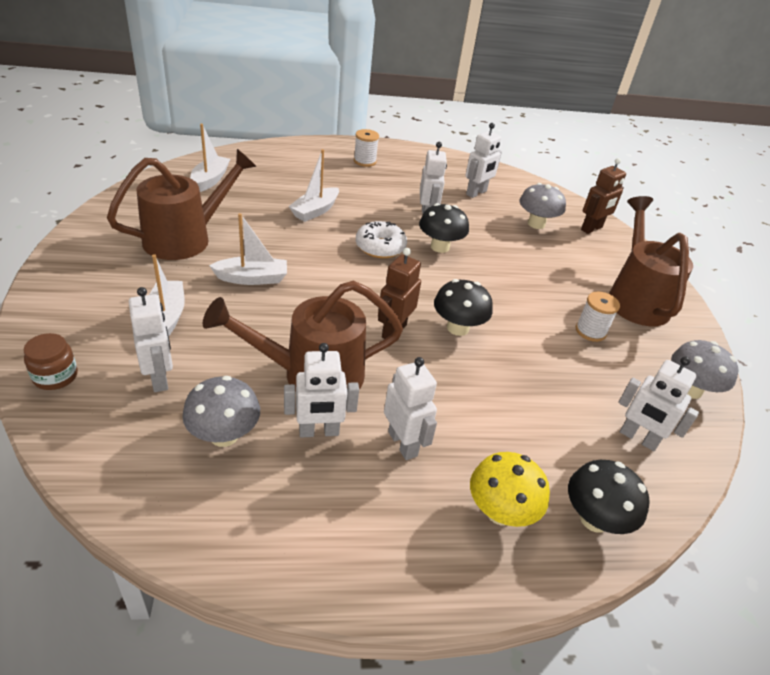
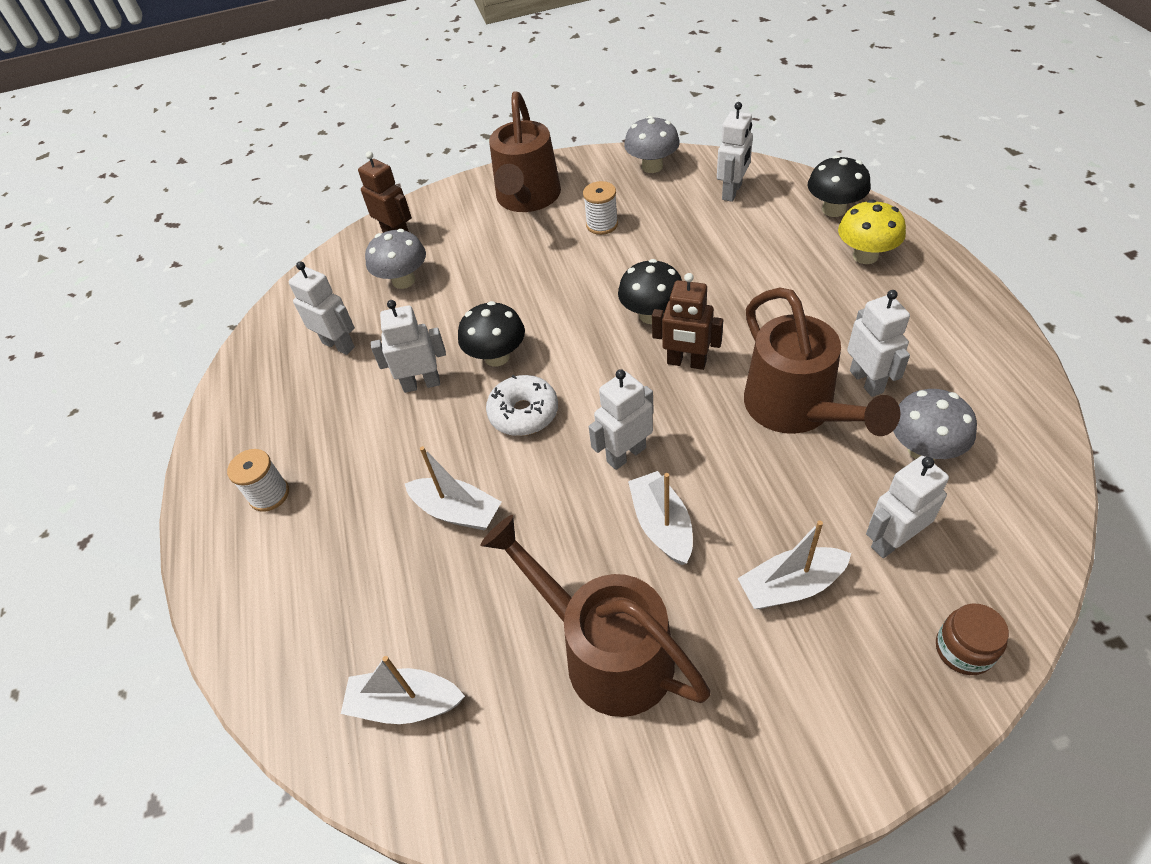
camera: 90 degrees left, 10 degrees up
(403, 443) = (838, 322): white robot -> white robot (626, 454)
(635, 298) = (527, 199): brown watering can -> brown watering can turned 75 degrees counterclockwise

